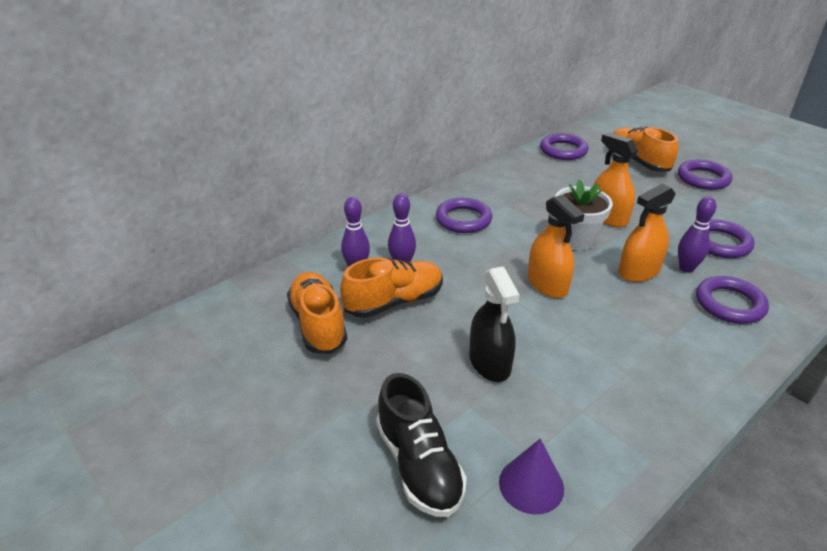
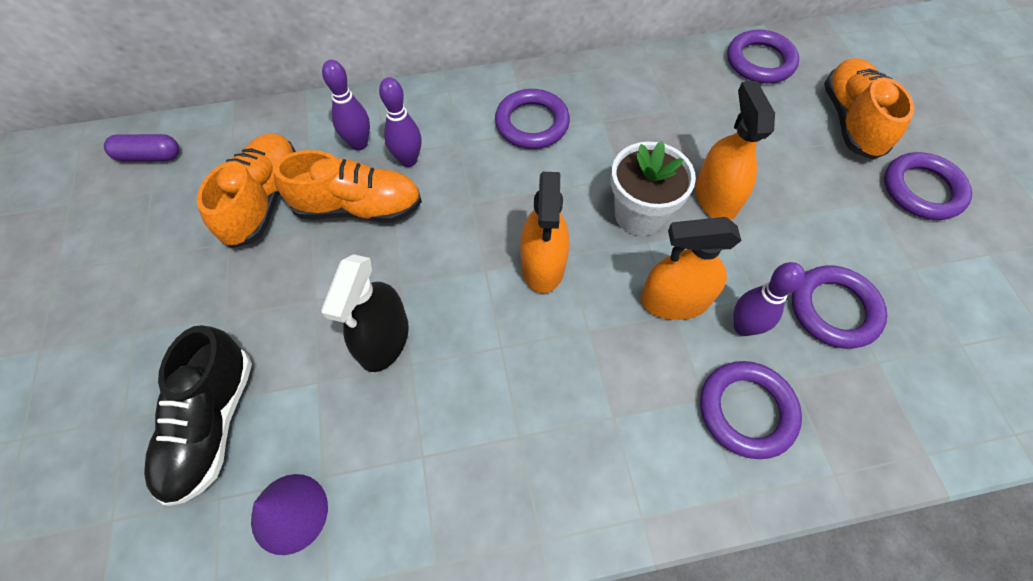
camera: 30 degrees right, 25 degrees up
(190, 334) = (149, 156): none -> purple capsule

